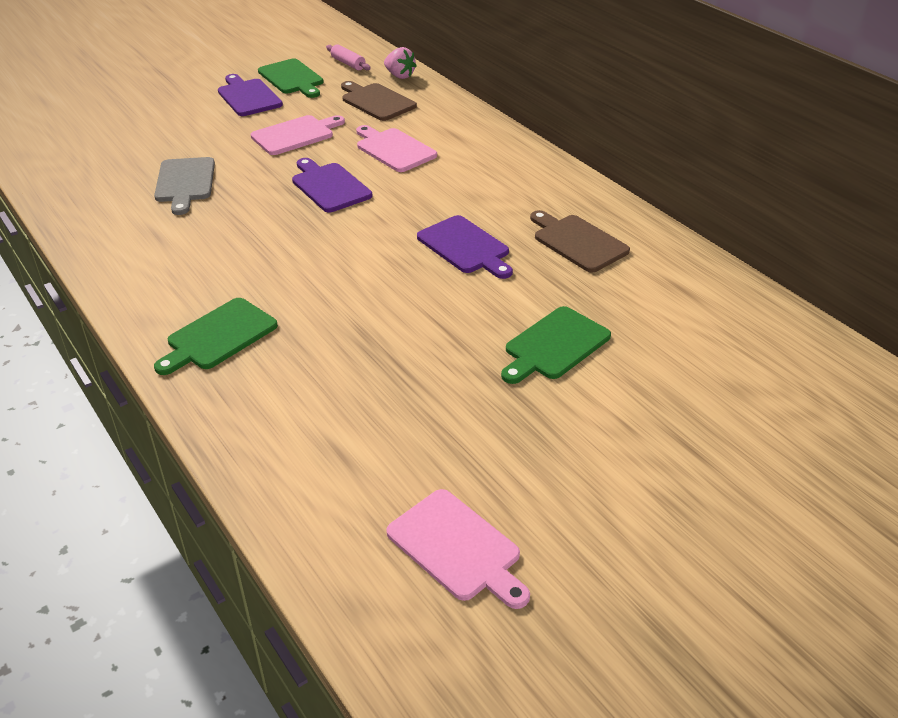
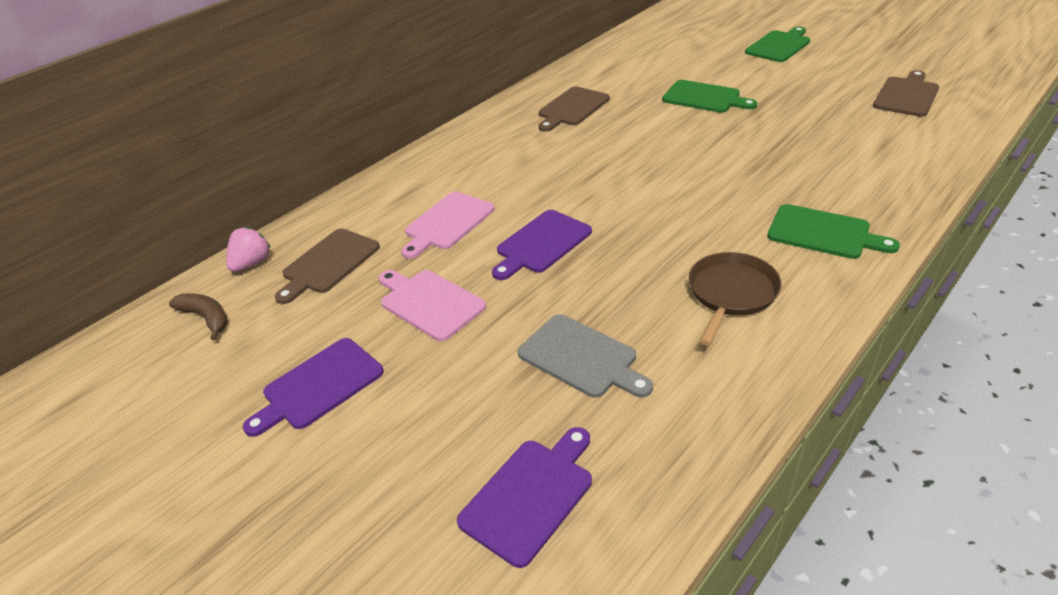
camera: 100 degrees left, 0 degrees up
(185, 183) = (581, 358): grey cutting board -> grey cutting board turned 60 degrees clockwise
(188, 259) = (731, 293): none -> brown pan
(292, 78) = (254, 359): green cutting board -> green cutting board (779, 46)
(348, 64) = (206, 318): pink rolling pin -> brown banana
(457, 548) = (906, 95): pink cutting board -> brown cutting board
(466, 247) = (607, 149): purple cutting board -> purple cutting board (530, 495)

